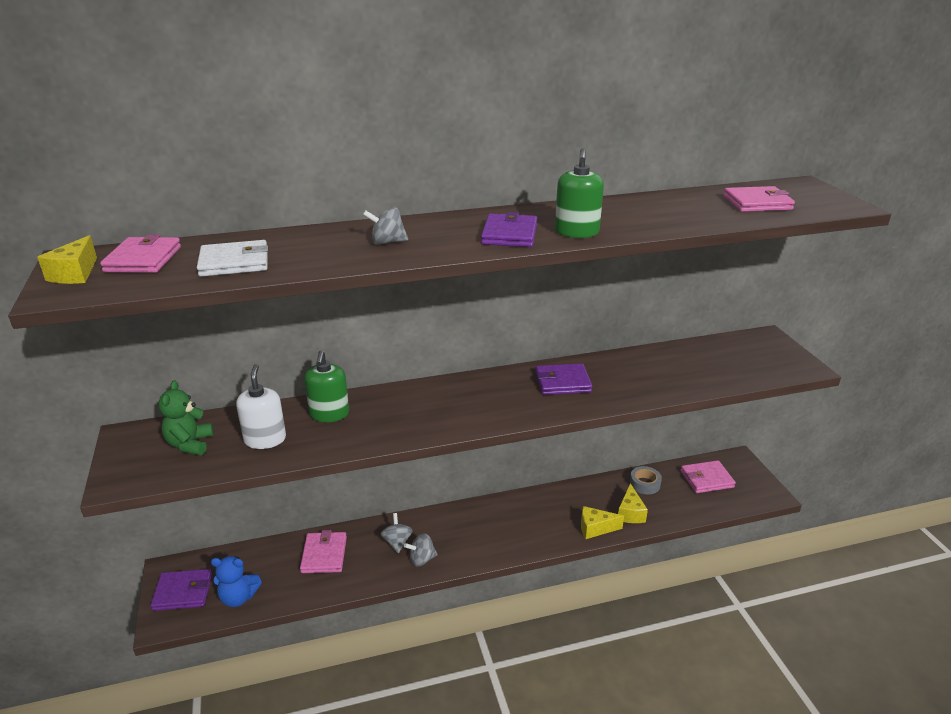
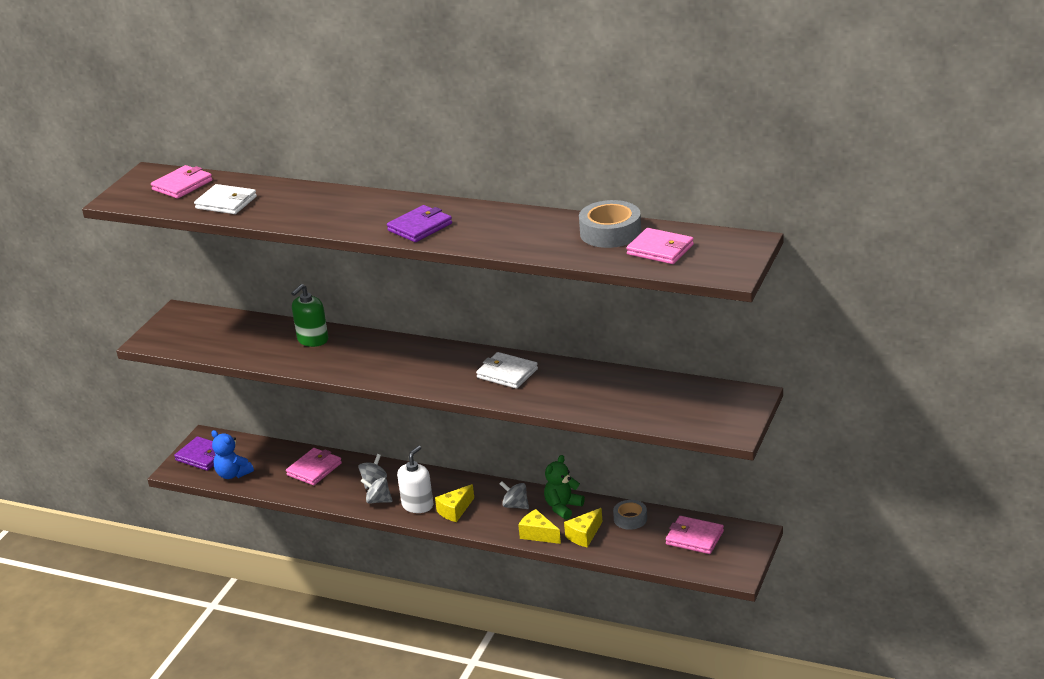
camera: 40 degrees right, 0 degrees up
(75, 274) = (137, 187): yellow cheese -> yellow cheese (455, 510)
(190, 444) = (208, 331): green teddy bear -> green teddy bear (563, 507)
(265, 439) = (254, 344): white soap dispenser -> white soap dispenser (417, 505)
(387, 242) = (333, 211): grey spinning top -> grey spinning top (515, 505)
(562, 382) = (507, 373): purple wallet -> white wallet
(576, 232) = (468, 238): green soap dispenser -> none
(690, 201) = (610, 232): none -> grey tape

